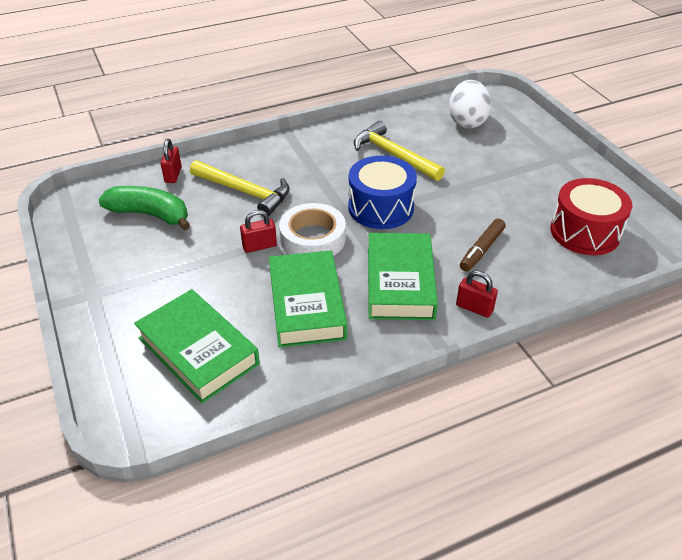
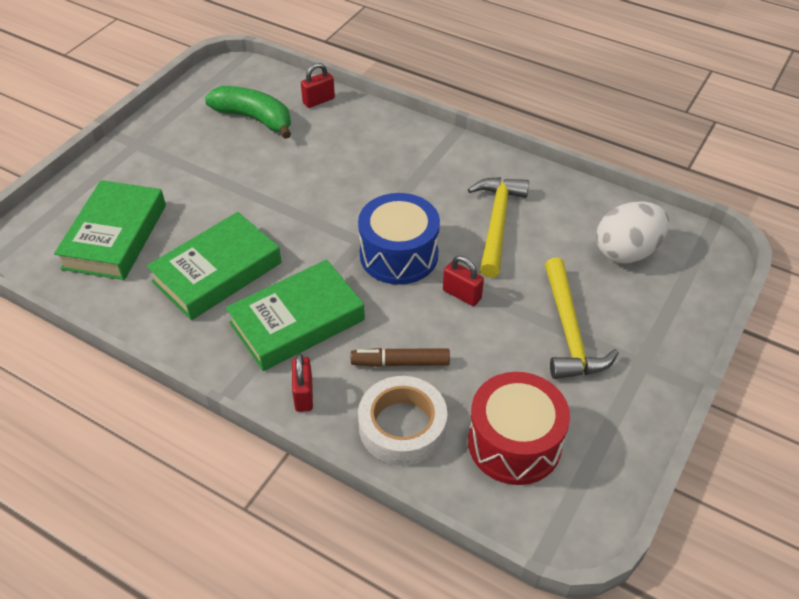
camera: 55 degrees right, 5 degrees up
(150, 214) = (254, 118): green banana -> green banana turned 45 degrees counterclockwise
(245, 192) = (335, 154): yellow hammer -> yellow hammer (569, 331)
(259, 246) = (269, 203): red padlock -> red padlock (462, 294)
(313, 238) = (309, 231): white tape -> white tape (402, 426)

